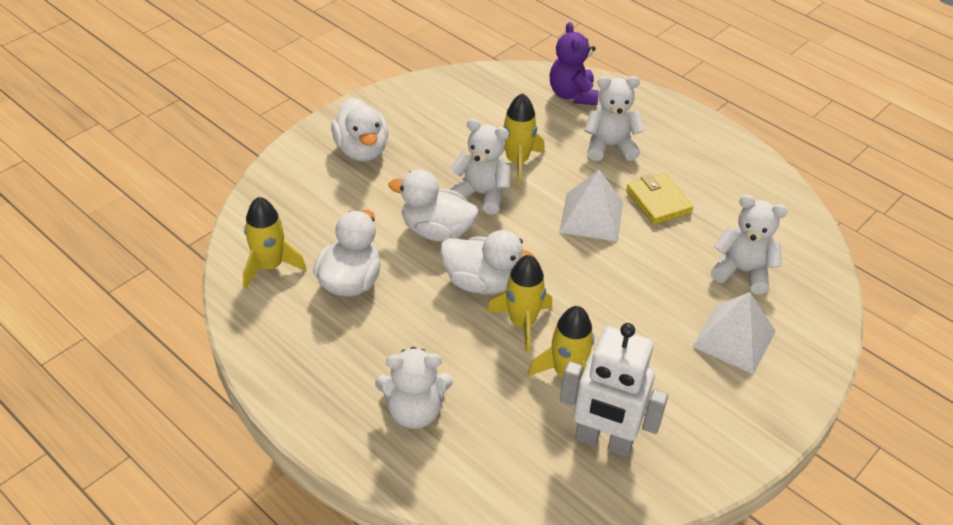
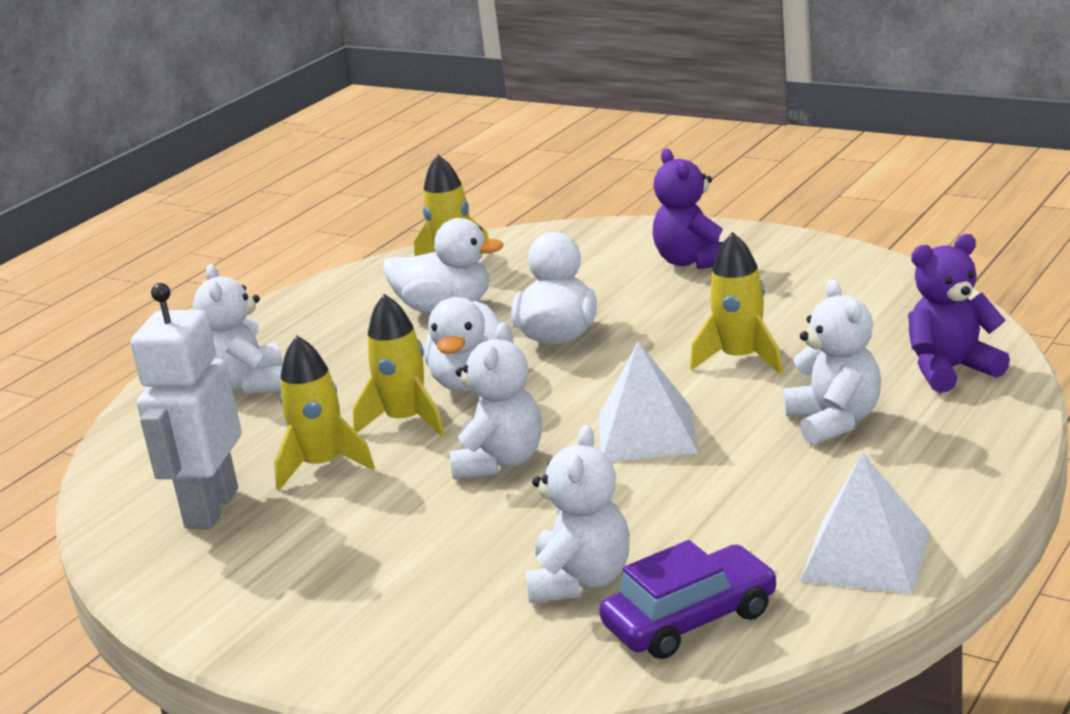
camera: 85 degrees right, 20 degrees down
(362, 150) = (693, 261): white duck -> purple teddy bear
(481, 194) = (650, 349): white teddy bear -> white teddy bear (499, 462)
(658, 202) = (716, 483): yellow wallet -> none
(734, 338) = (421, 589): white pyramid -> white pyramid (866, 556)
(786, 238) = (690, 619): none -> purple car

